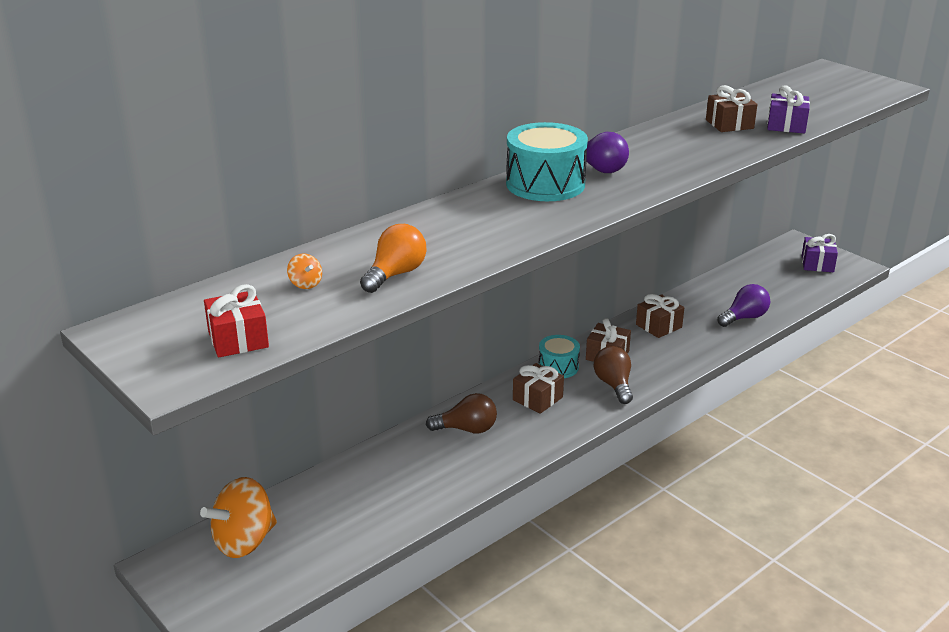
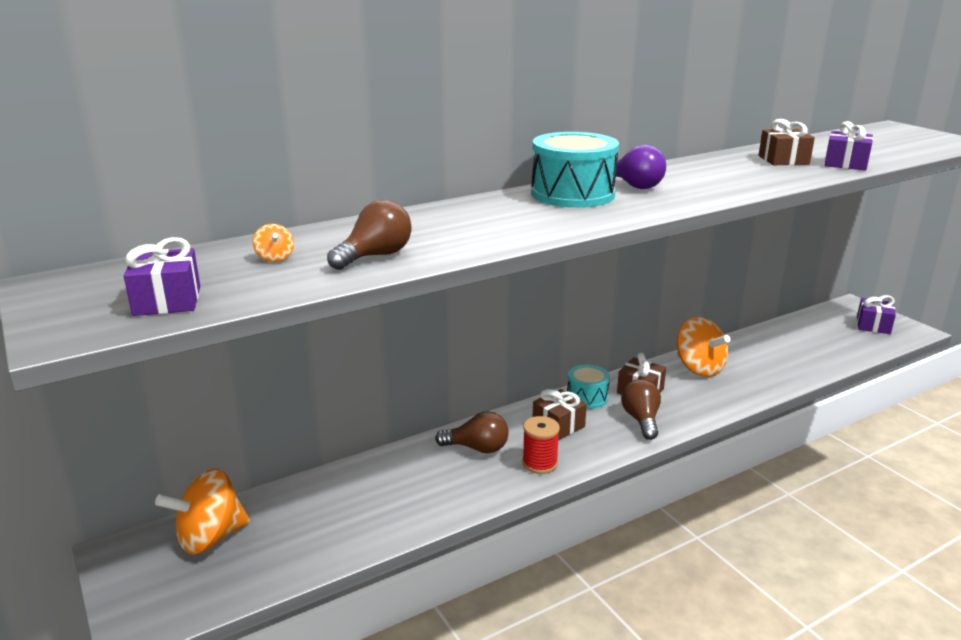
camera: 10 degrees right, 5 degrees down
(238, 339) = (167, 301): red gift -> purple gift
(395, 274) = (375, 256): orange light bulb -> brown light bulb
(529, 437) = (540, 463): none -> red spool
(658, 326) = (699, 368): brown gift -> orange spinning top
(744, 318) = (790, 368): purple light bulb -> none

